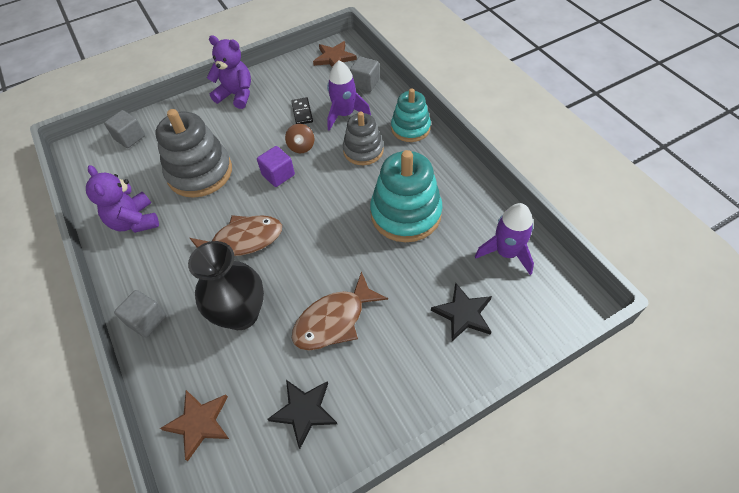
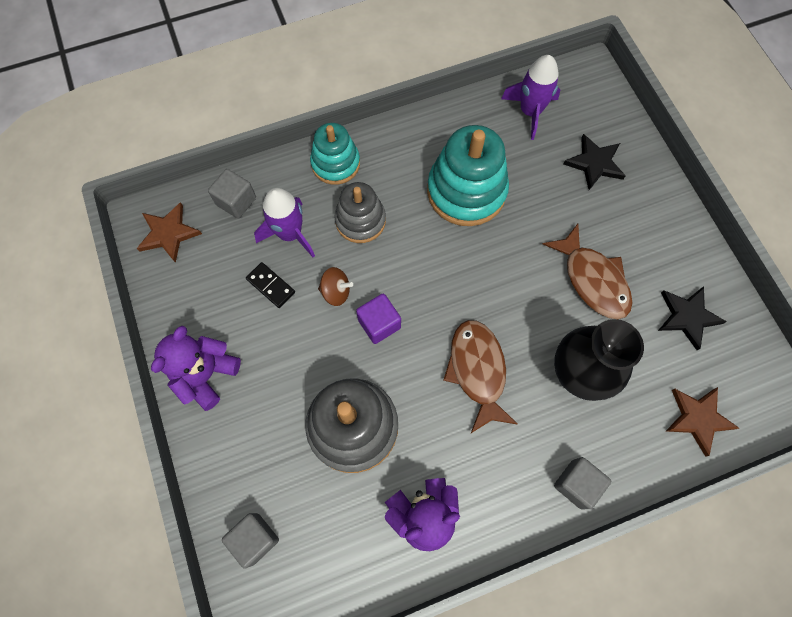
camera: 85 degrees left, 15 degrees up
(302, 112) = (271, 286): black domino -> black domino turned 45 degrees clockwise

